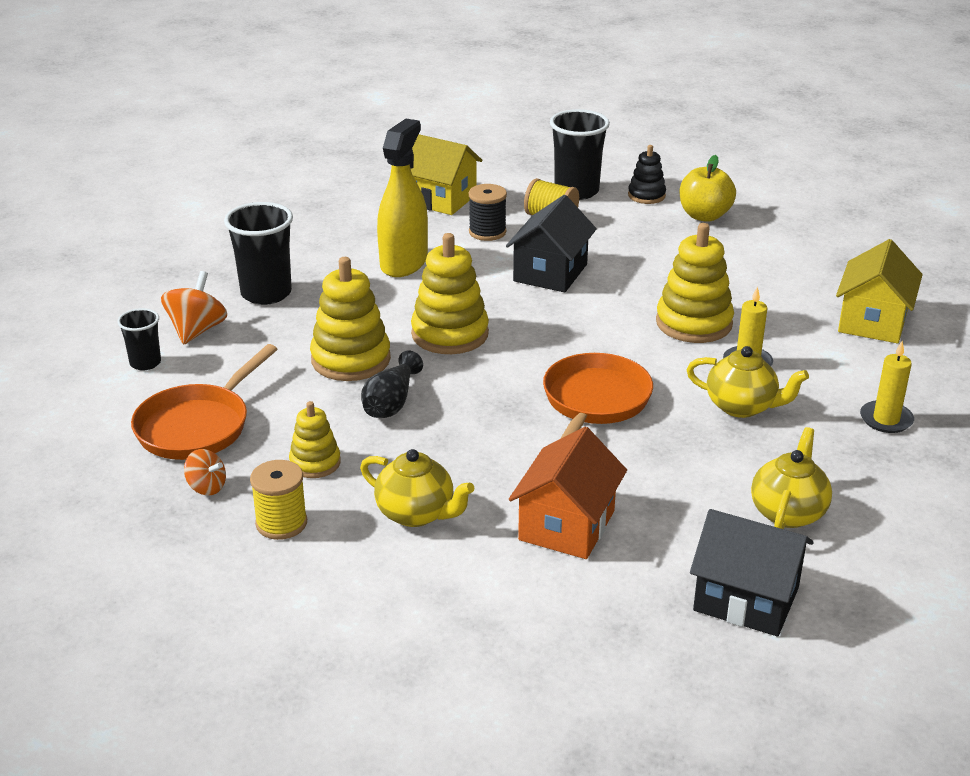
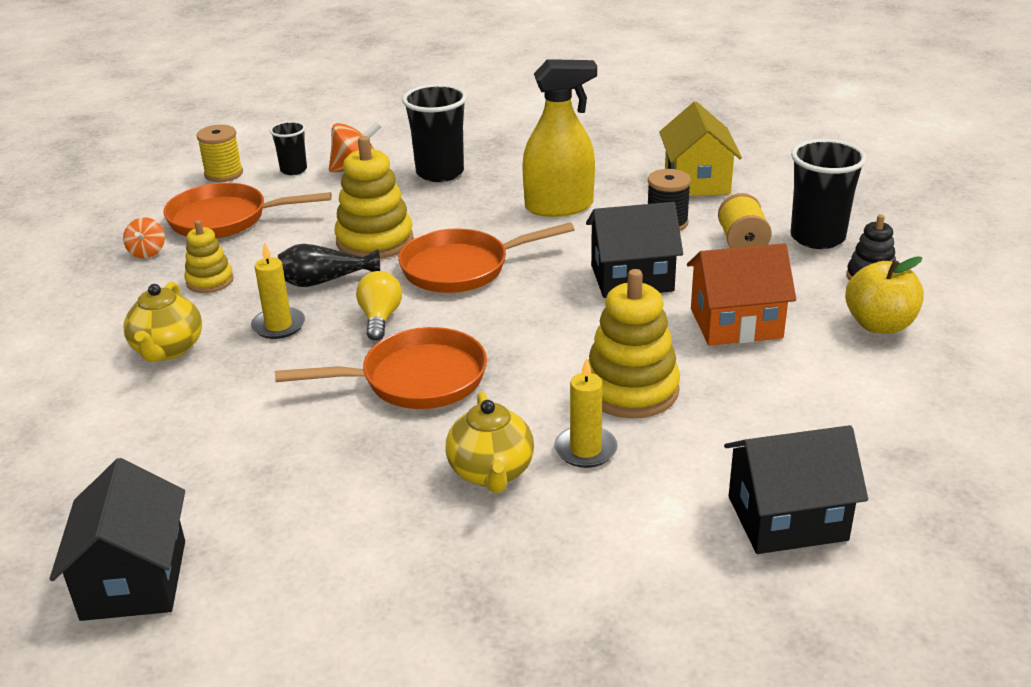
camera: 60 degrees right, 0 degrees up
(281, 523) = (118, 297): yellow spool -> yellow spool (224, 174)
(450, 334) = (462, 268): yellow stacking toy -> orange pan
(486, 393) = (380, 318): none -> yellow light bulb
(566, 525) = (196, 430): orange house -> orange house (736, 323)
(788, 512) = (308, 565): yellow teapot -> none
(873, 321) = (787, 518): yellow house -> black house
(886, 419) = (562, 591): yellow candle -> yellow candle (278, 326)

